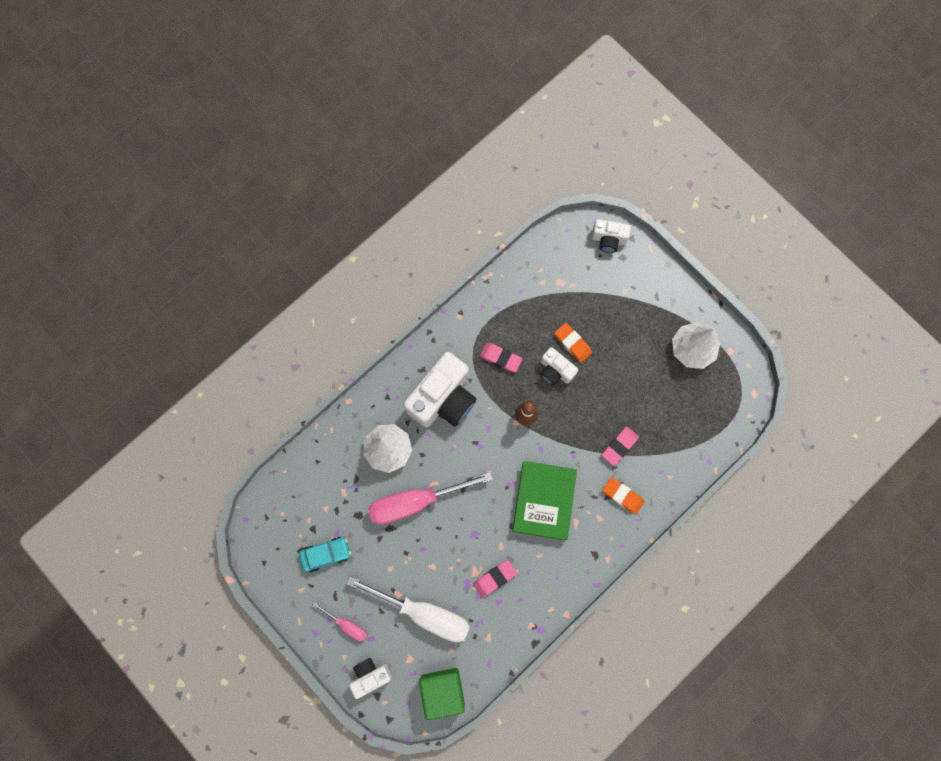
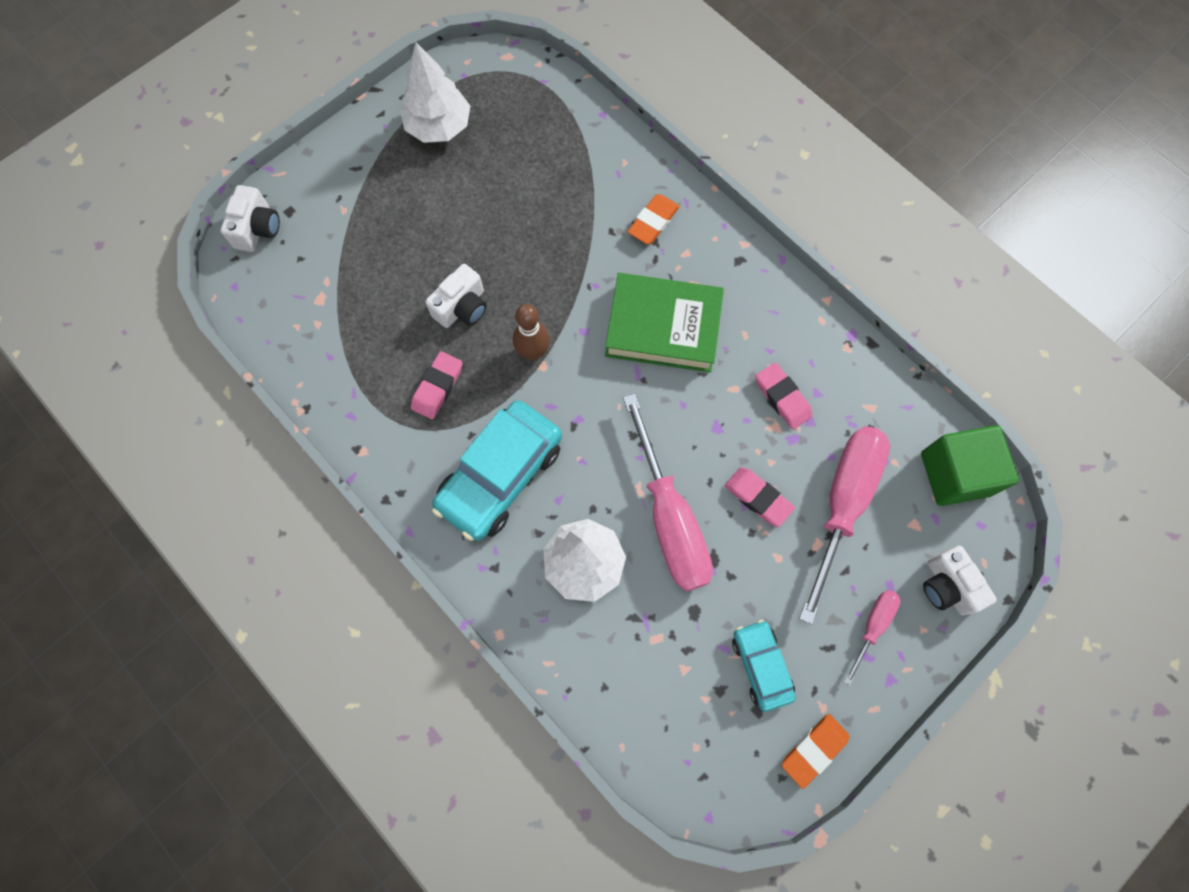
camera: 90 degrees left, 5 degrees down
(424, 613) = (843, 502): white screwdriver -> pink screwdriver
(443, 398) = (500, 476): white camera -> turquoise car
(572, 343) = (420, 282): orange eraser -> orange eraser (813, 750)
(619, 446) = (580, 224): pink eraser -> pink eraser (758, 498)

